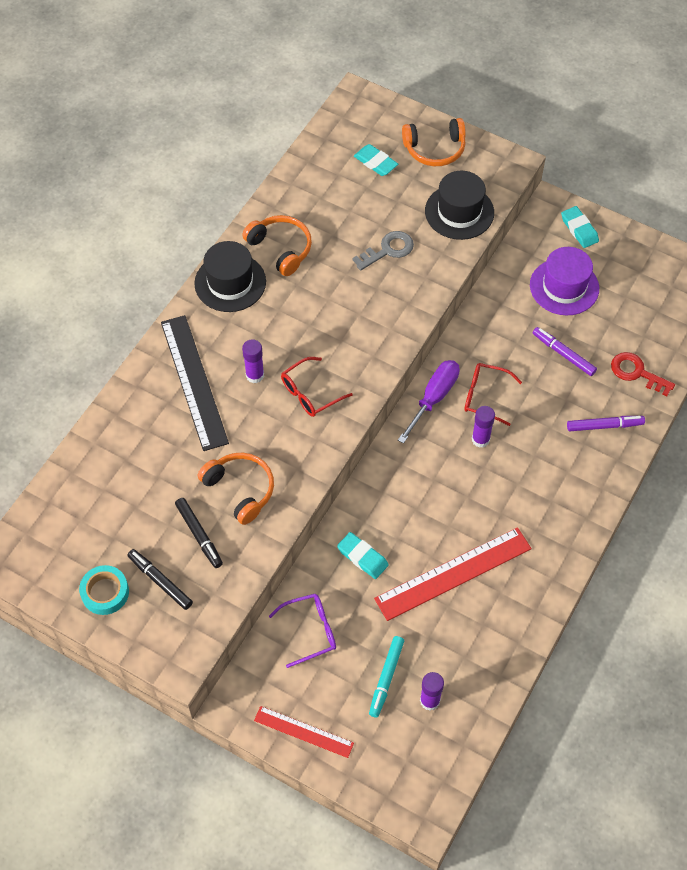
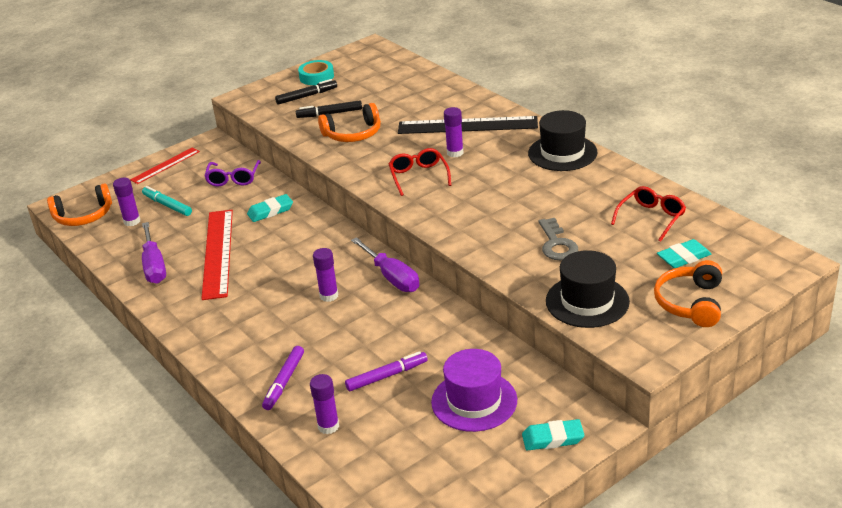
camera: 115 degrees right, 25 degrees down
(281, 249) = (589, 183): orange headphones -> orange headphones (84, 216)
(485, 396) = (372, 309): red glasses -> red glasses (651, 218)
(497, 627) = (154, 266): none -> purple screwdriver
(636, 373) = (328, 426): red key -> purple glue stick

